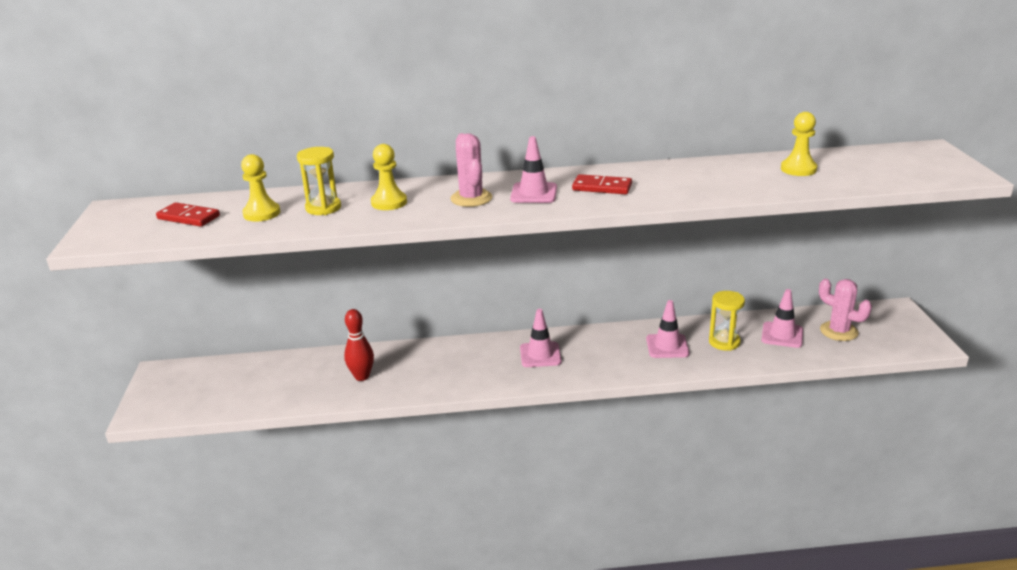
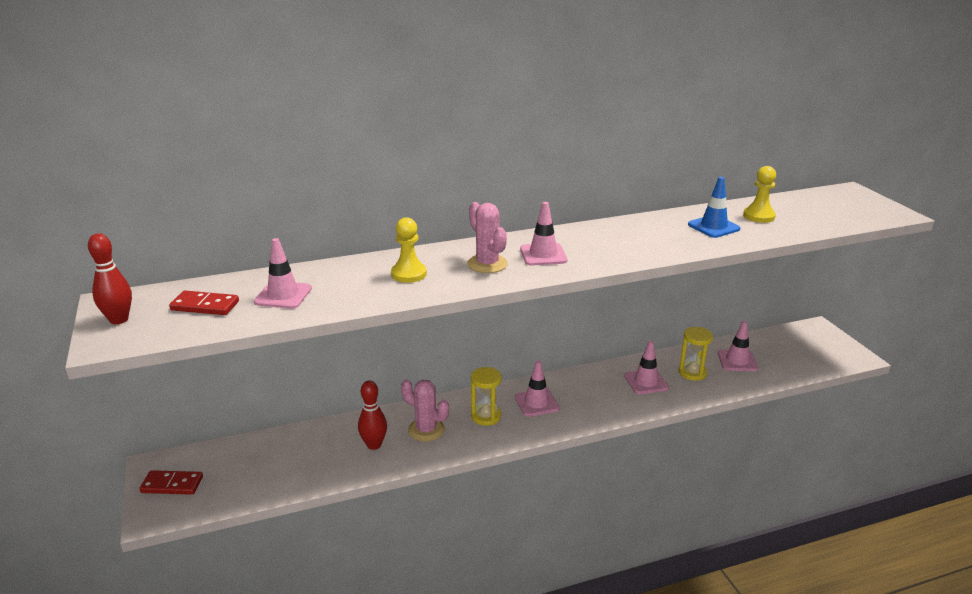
camera: 15 degrees left, 0 degrees up
(110, 223) = (119, 320): none -> red bowling pin
(262, 213) = (283, 295): yellow pawn -> pink traffic cone
(323, 208) = (345, 284): yellow hourglass -> yellow hourglass (486, 416)
(602, 187) = (602, 244): red domino -> red domino (172, 485)
(738, 177) = (713, 227): none -> blue traffic cone
(839, 331) = (781, 353): pink cactus -> pink cactus (426, 430)

